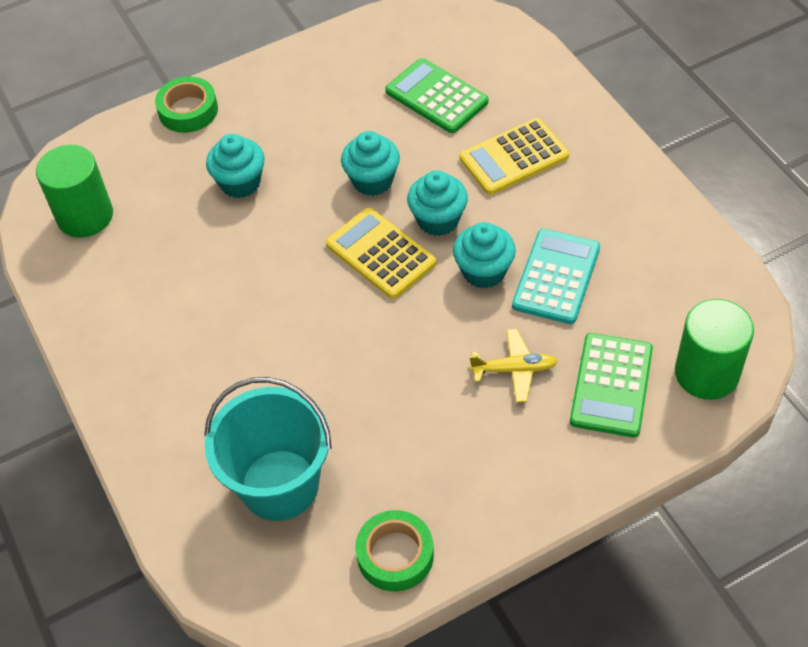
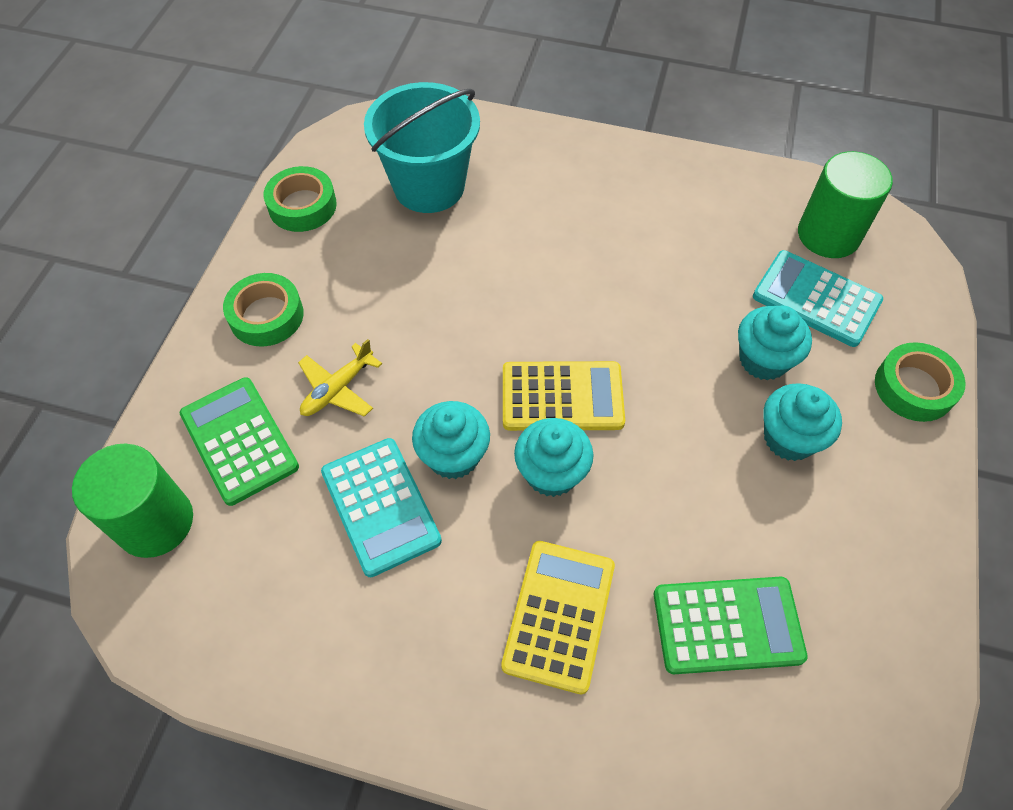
camera: 130 degrees right, 5 degrees up
(157, 188) = (816, 299): none -> turquoise calculator
(372, 180) = (659, 462): turquoise cupcake -> turquoise cupcake (789, 438)
(514, 469) = (266, 316): none -> green tape

